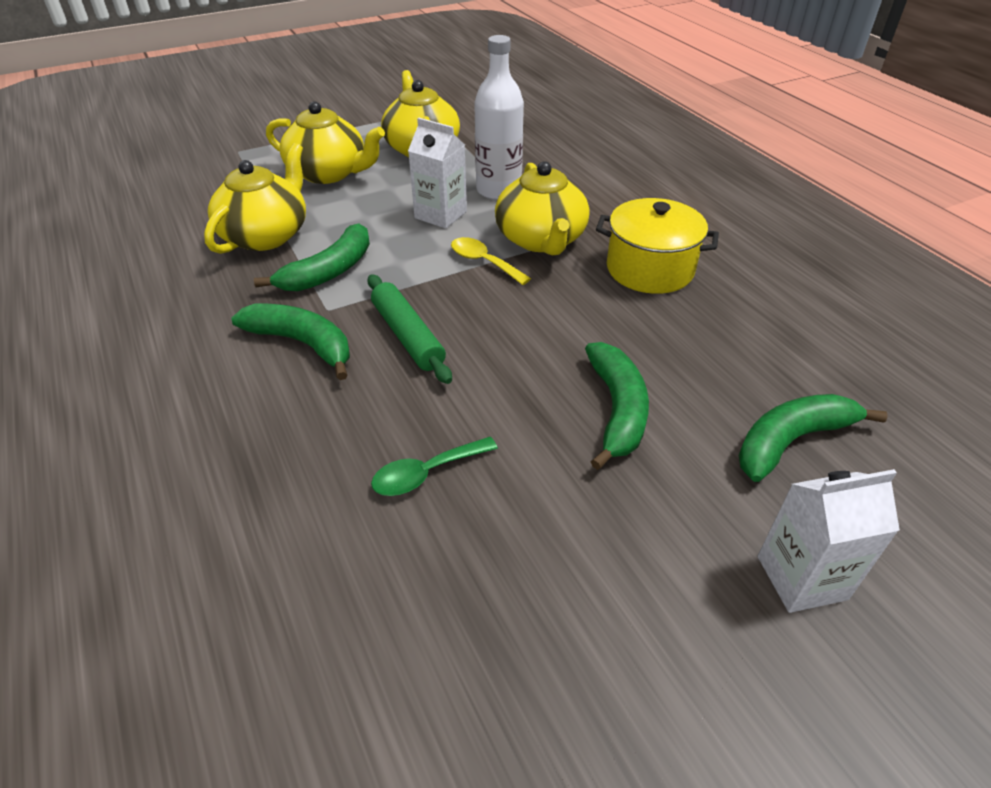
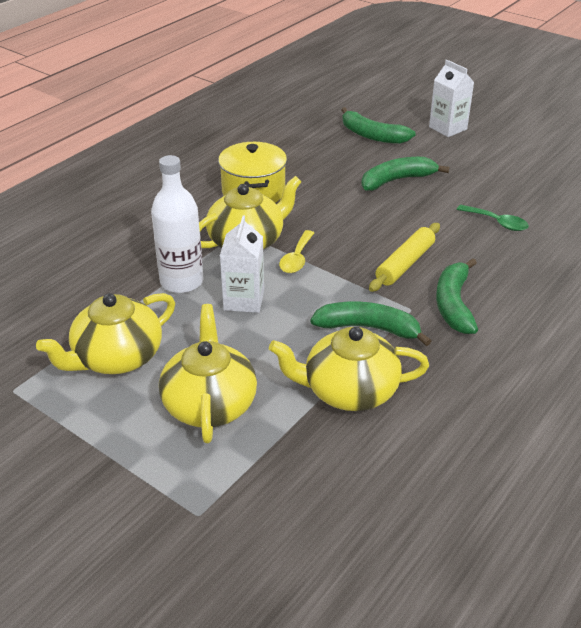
camera: 115 degrees left, 5 degrees down
(408, 336) = (405, 264): green rolling pin -> yellow rolling pin

